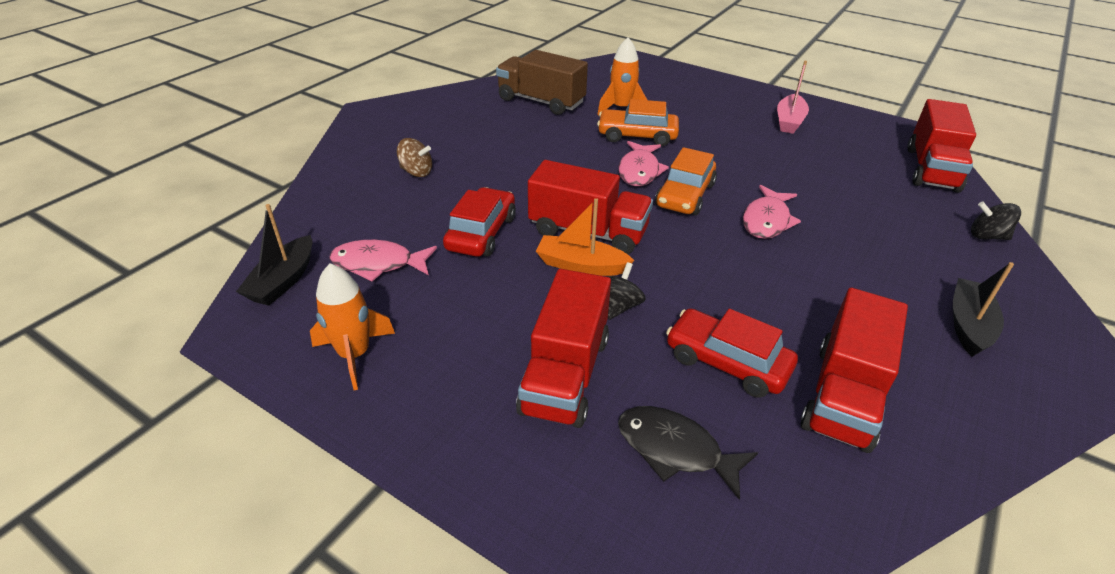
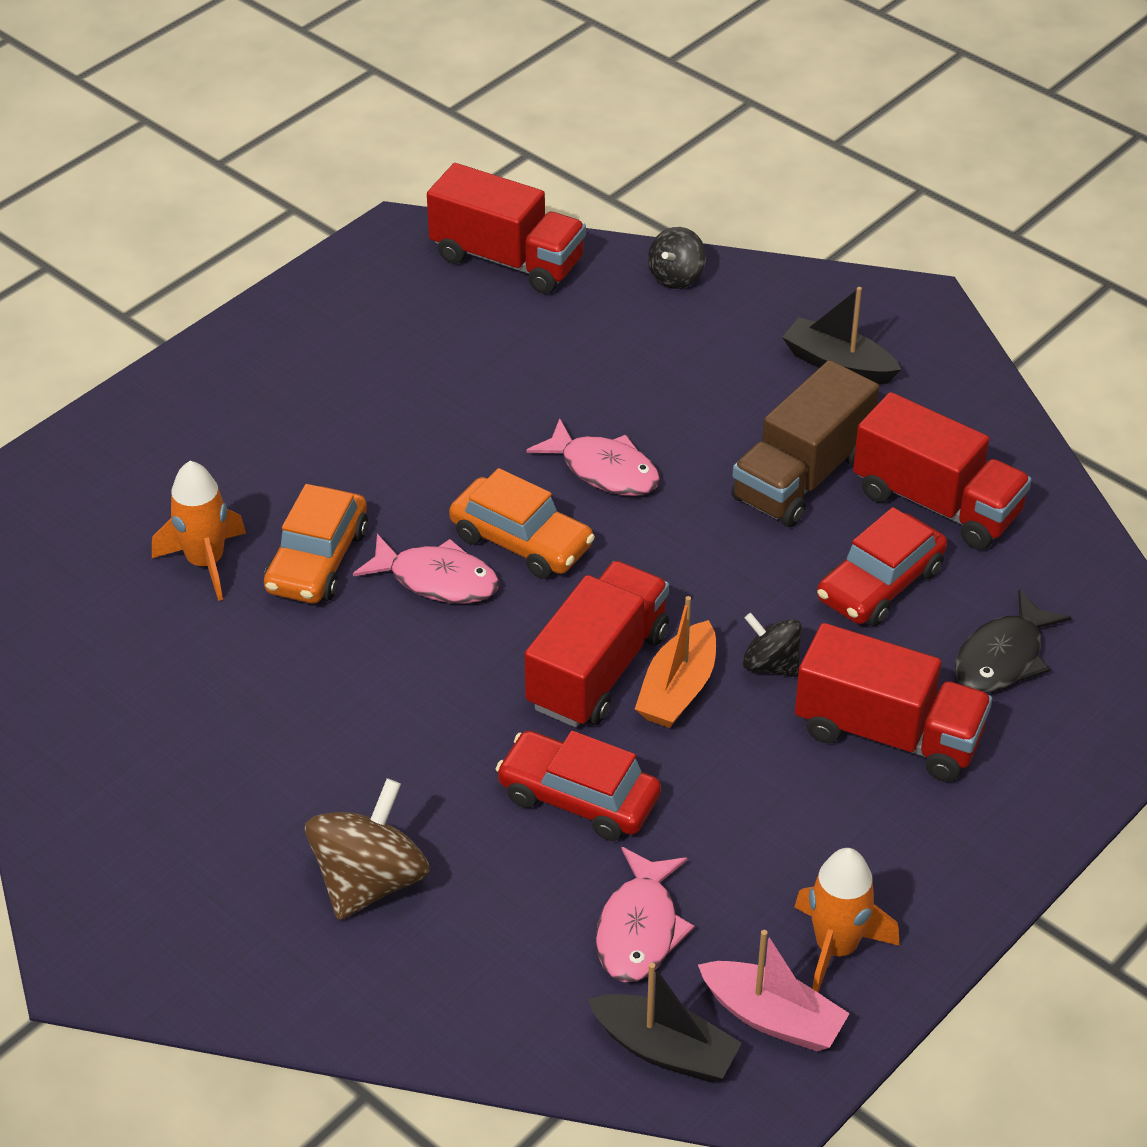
camera: 80 degrees left, 5 degrees up
(416, 172) = (369, 881): brown spinning top -> brown spinning top, size x1.69
(541, 101) = (136, 676): brown truck -> brown truck (802, 477)
(789, 121) = (320, 359): pink boat -> pink boat (772, 1017)

